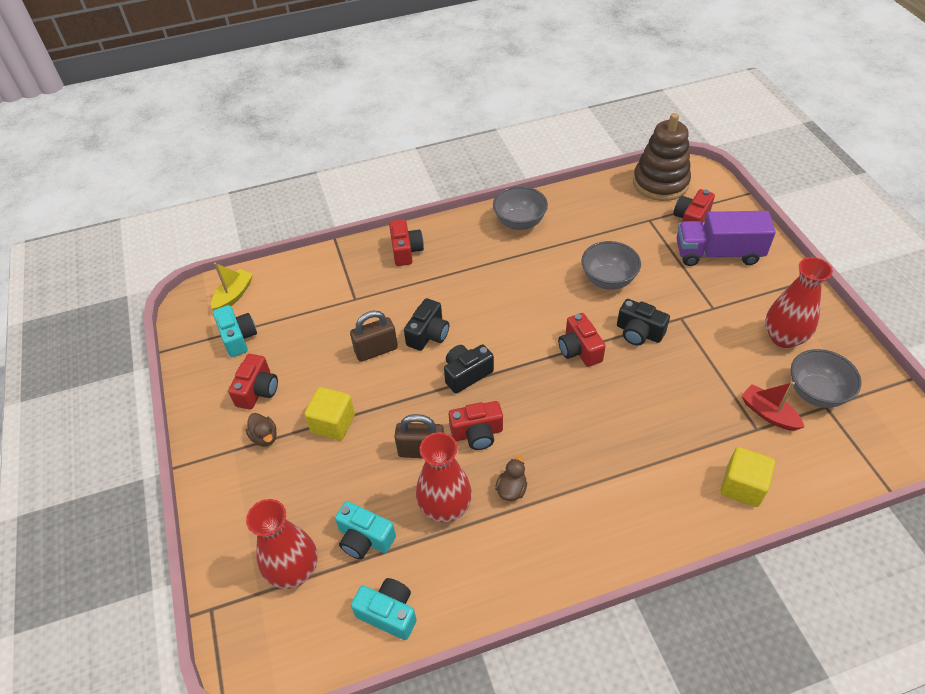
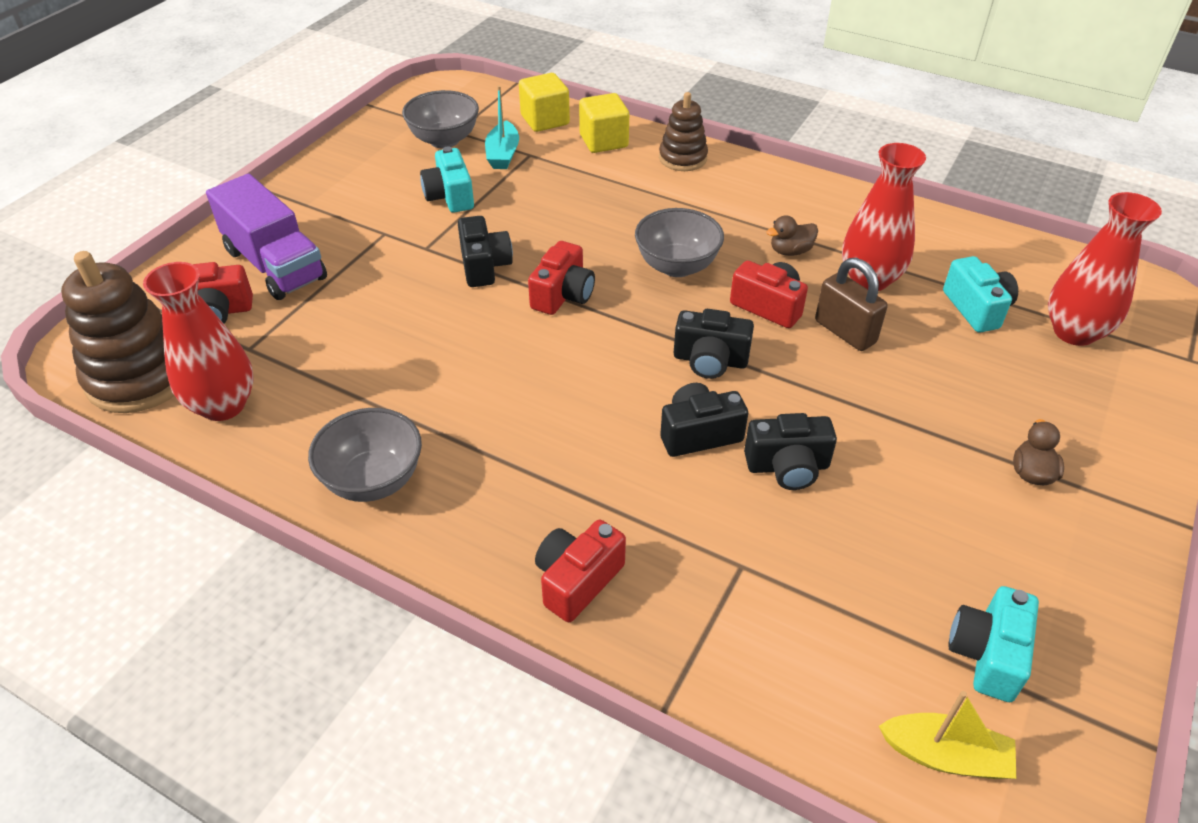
camera: 135 degrees left, 5 degrees down
(234, 295) = (945, 755): yellow boat -> yellow boat turned 150 degrees counterclockwise
(257, 390) = (1004, 541): red camera -> none
(333, 423) = (925, 425): yellow cube -> yellow cube (545, 120)
(376, 350) = (787, 466): brown padlock -> black camera
(388, 613) = (996, 253): turquoise camera -> turquoise camera (450, 196)
(608, 280) = (417, 328): grey bowl -> grey bowl (677, 266)
(676, 519) = (683, 158): none -> brown stacking toy
(768, 413) = (503, 154): red boat -> turquoise boat
(783, 337) = (385, 177): red vase -> red vase (223, 405)

